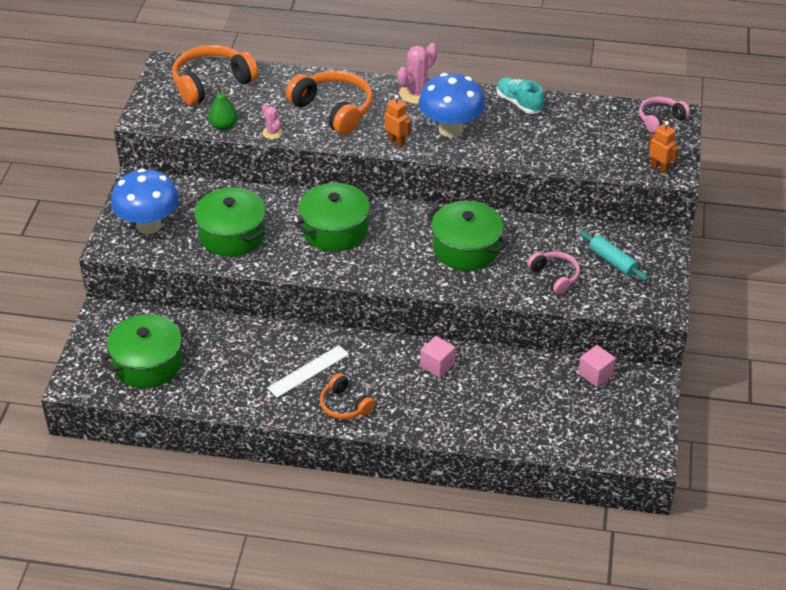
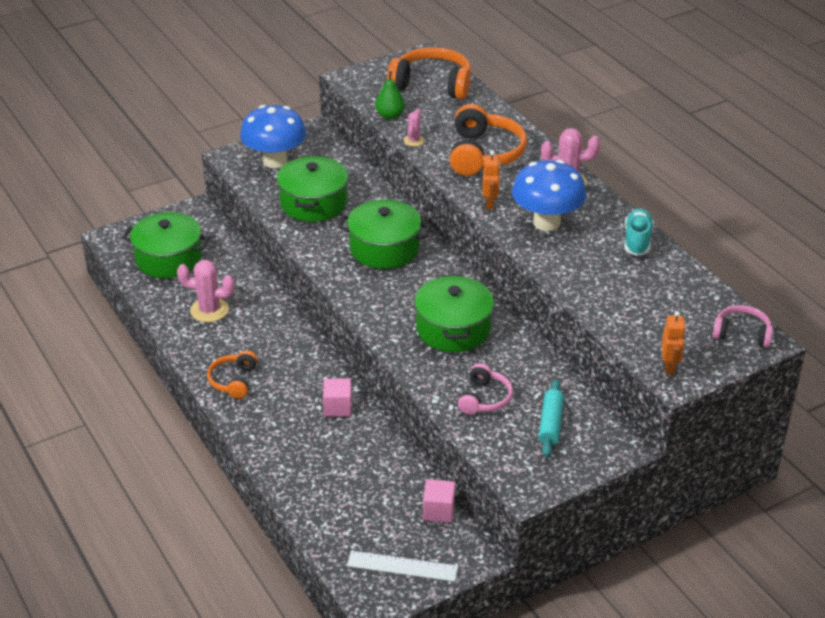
camera: 50 degrees right, 5 degrees down
(243, 374) = (209, 310): none -> pink cactus
(308, 371) = (250, 341): white ruler -> white ruler (402, 566)

